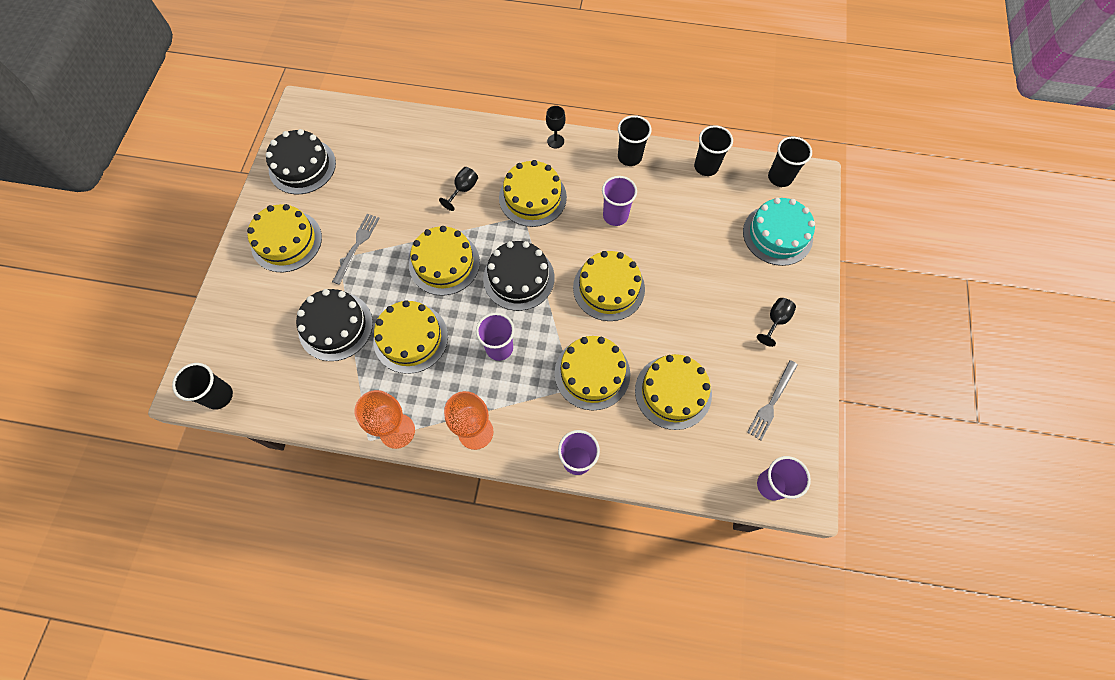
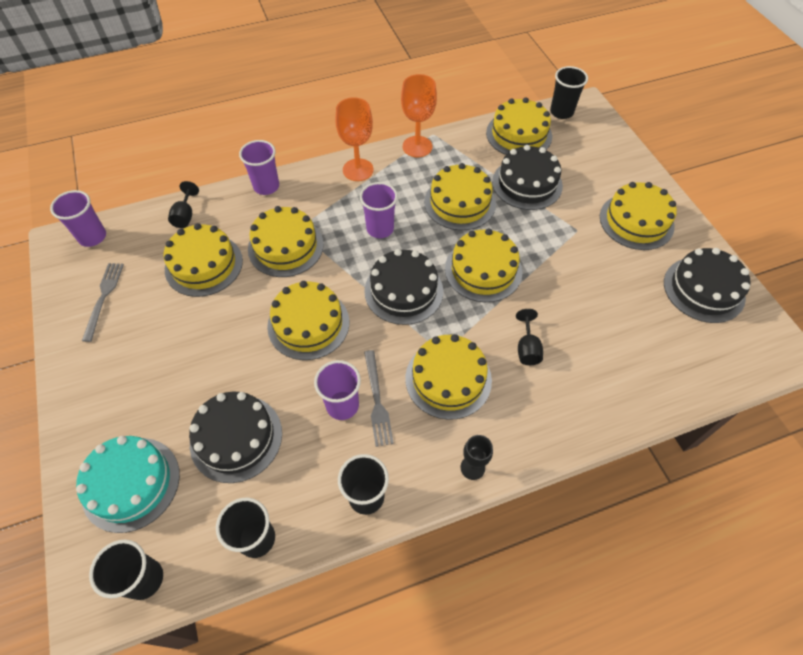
camera: 150 degrees right, 10 degrees down
(288, 390) = (519, 134): none -> yellow cake
(357, 246) = (574, 246): grey fork -> grey fork (377, 400)
(697, 230) = (236, 438): none -> black cake
(775, 321) = (114, 375): black goblet -> black goblet (185, 216)

